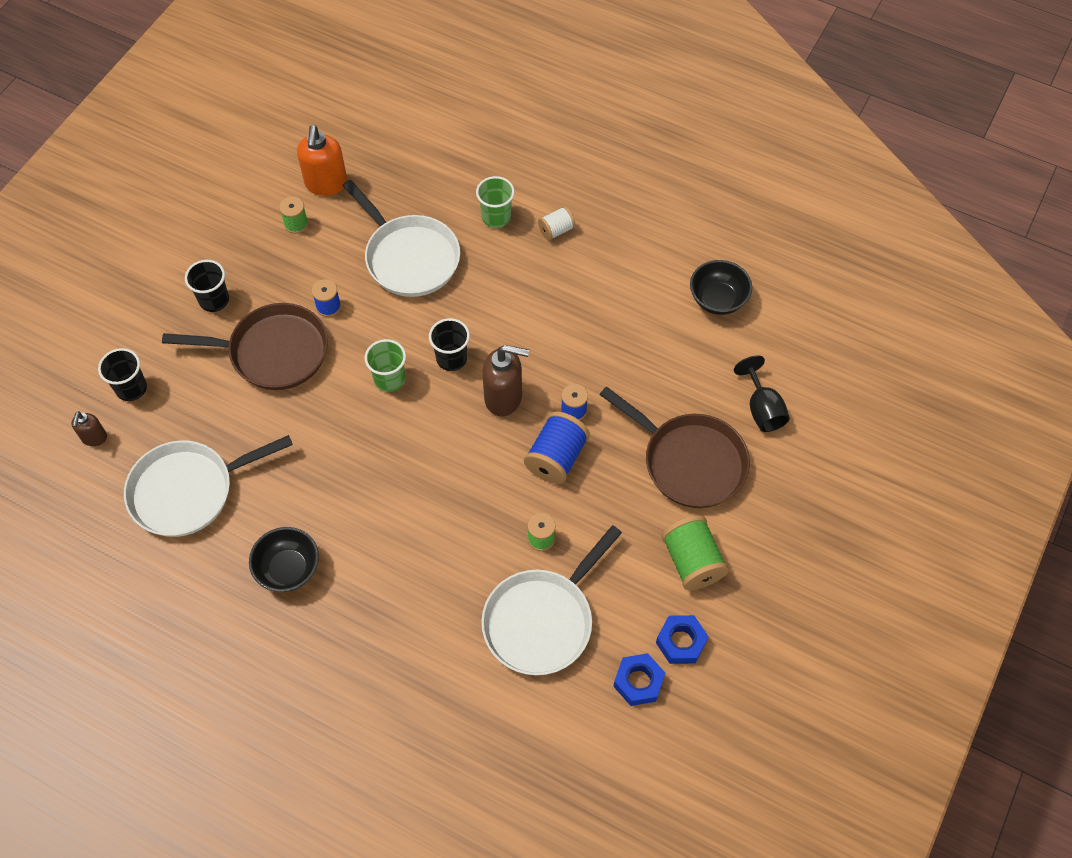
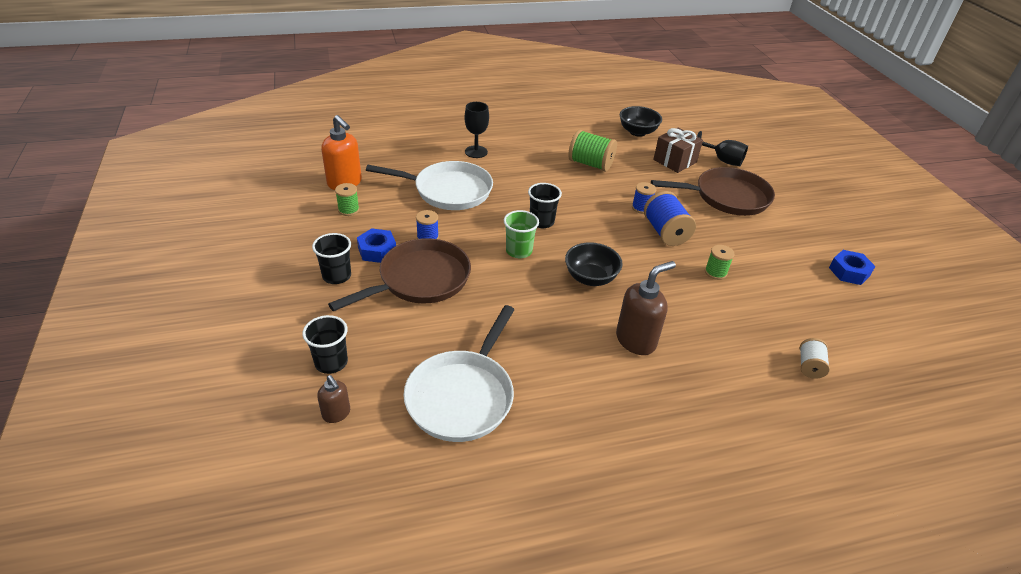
camera: 45 degrees left, 20 degrees down
(288, 569) = (600, 392): black bowl -> black bowl (590, 278)
(496, 217) = (476, 152): green cup -> black goblet
(504, 398) = (597, 223): brown soap dispenser -> brown soap dispenser (636, 340)
(542, 620) = (777, 310): white pan -> none
(556, 230) = (517, 142): white spool -> white spool (809, 366)
(638, 682) = (863, 303): blue nut -> blue nut (377, 250)
(692, 561) = (795, 235): green spool -> green spool (590, 164)
(701, 372) = (675, 161): none -> brown gift

